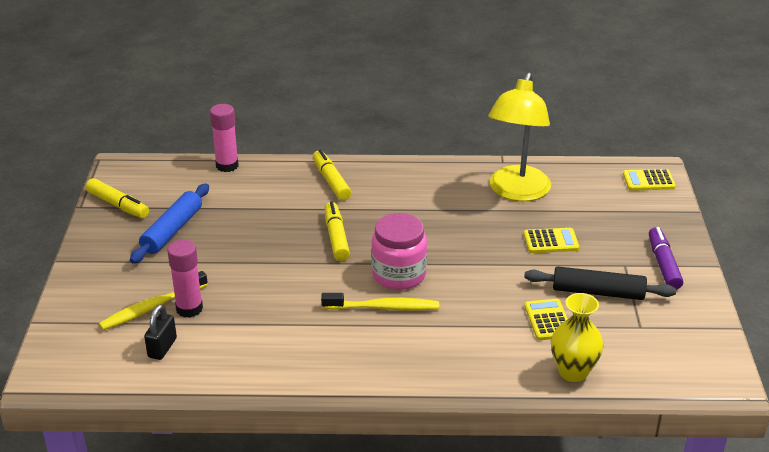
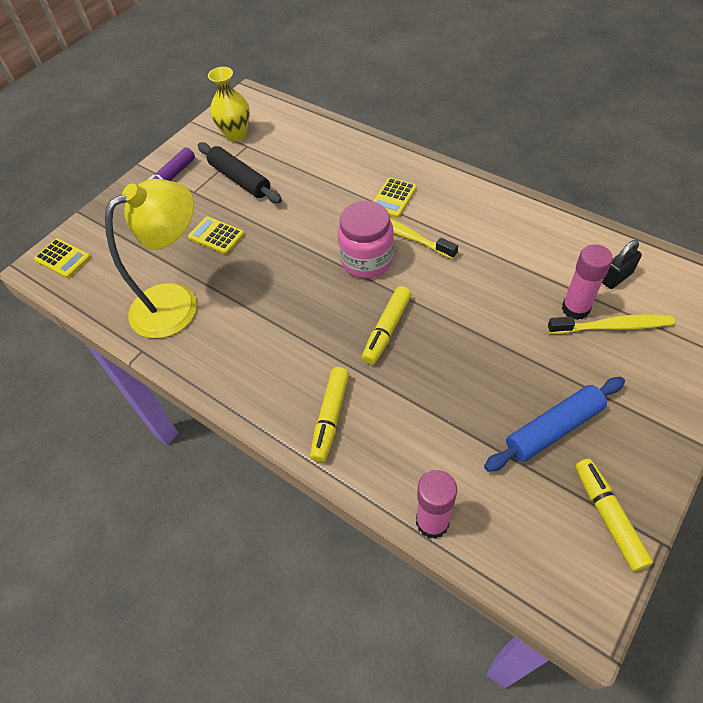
camera: 140 degrees left, 20 degrees up
(548, 320) = (298, 174): yellow calculator -> yellow calculator (393, 198)
(573, 372) = (324, 136): yellow vase -> yellow vase (236, 135)

